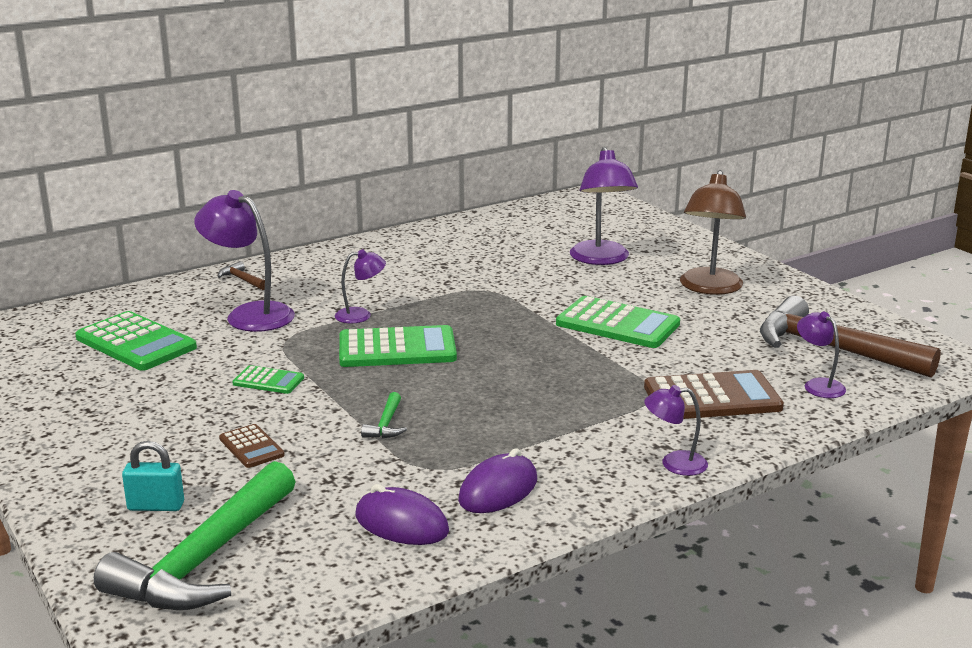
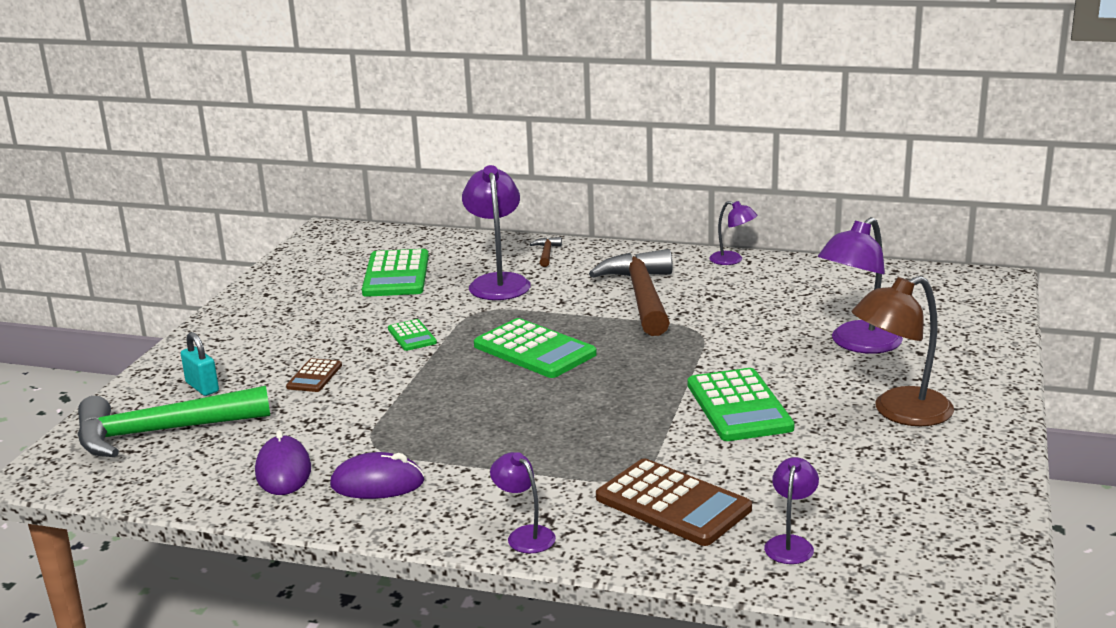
camera: 50 degrees right, 0 degrees up
(361, 315) = (565, 313): purple lamp -> purple lamp (732, 260)
(386, 424) = (412, 401): green hammer -> none
(831, 349) = (885, 521): brown hammer -> brown hammer (641, 296)

